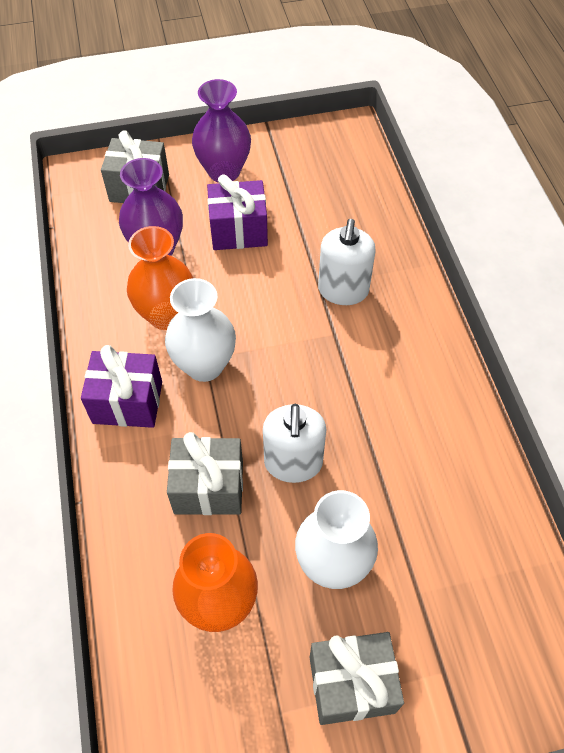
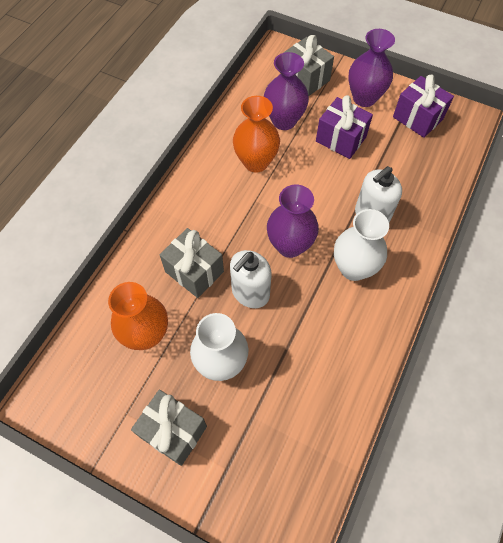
camera: 40 degrees right, 5 degrees up
(127, 402) = (194, 196): purple gift -> purple gift (417, 118)
(204, 365) = (251, 204): white vase -> white vase (353, 268)
(289, 381) = (290, 245): none -> purple vase

